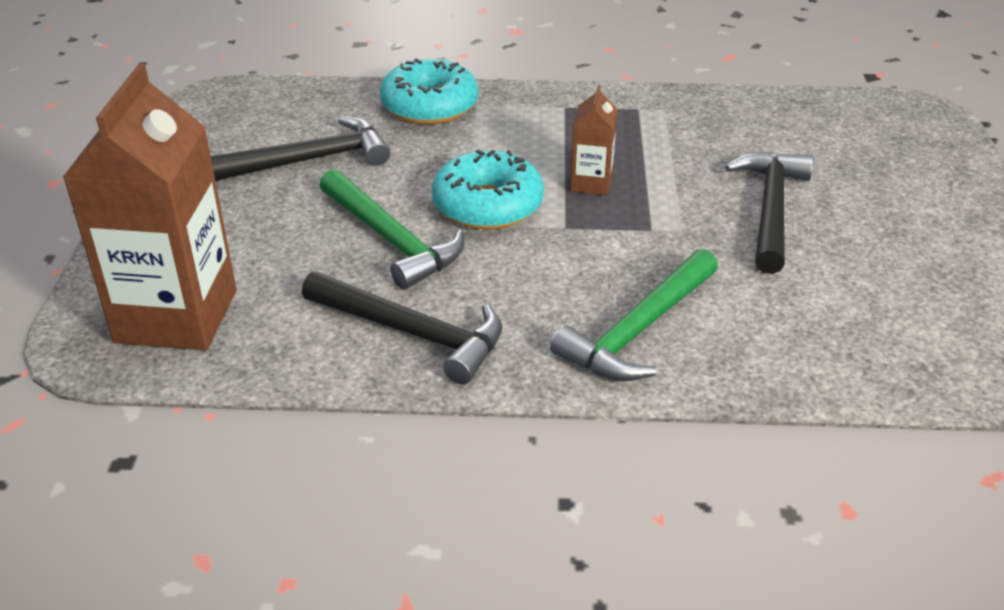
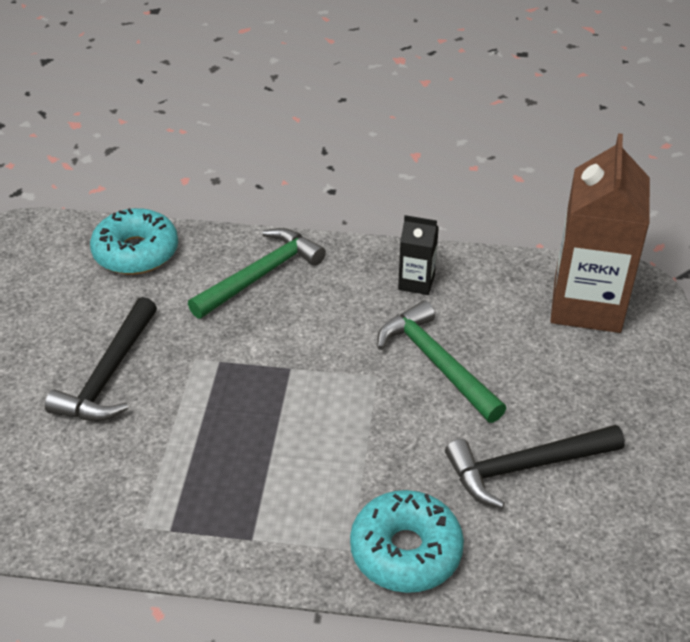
camera: 175 degrees left, 5 degrees up
(412, 333) = (416, 282): black hammer -> black carton
(488, 205) = (353, 395): turquoise donut -> turquoise donut (136, 252)
(591, 183) = (255, 416): brown carton -> none

